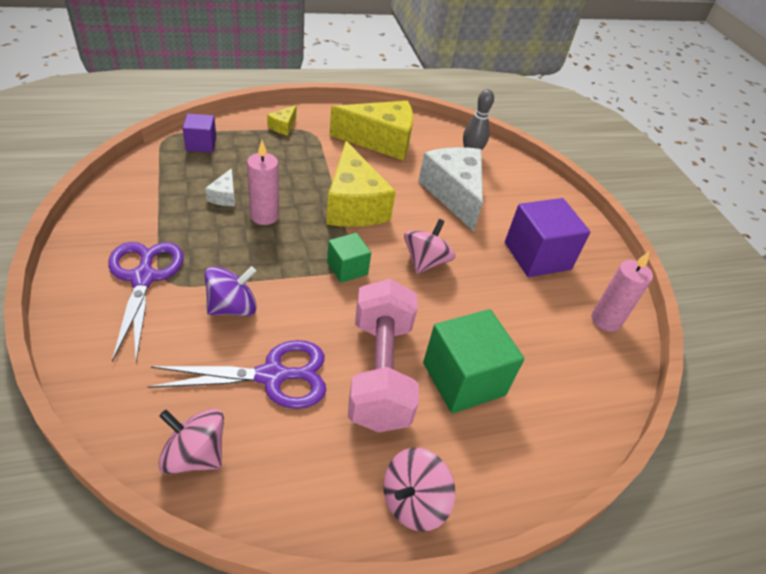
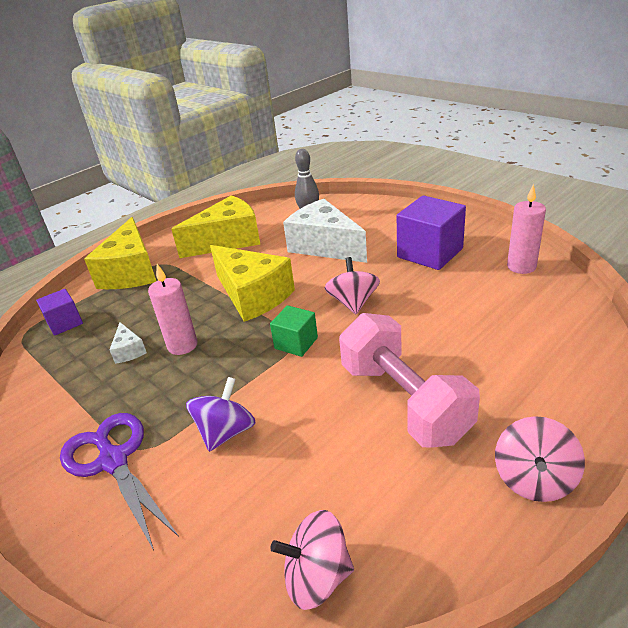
camera: 20 degrees left, 10 degrees down
(272, 376) = (319, 463): purple scissors -> none
(283, 126) = (131, 272): yellow cheese -> yellow cheese, size x2.31
(463, 379) = (471, 365): green cube -> none

